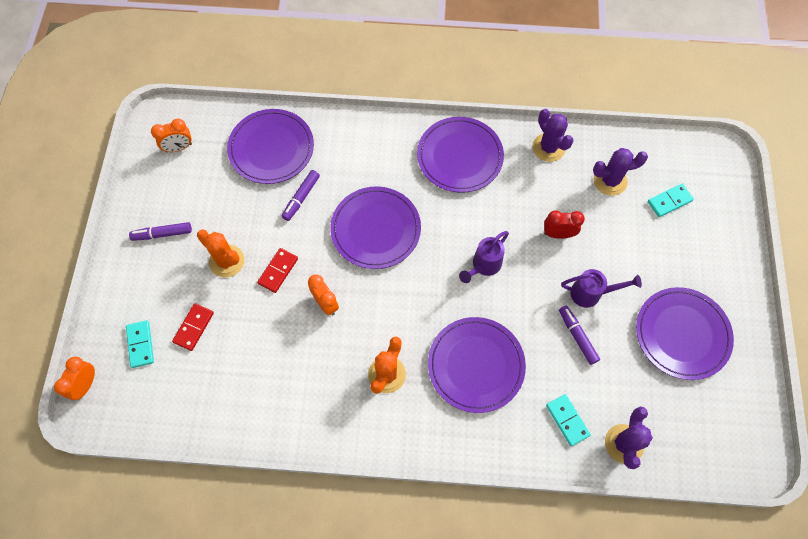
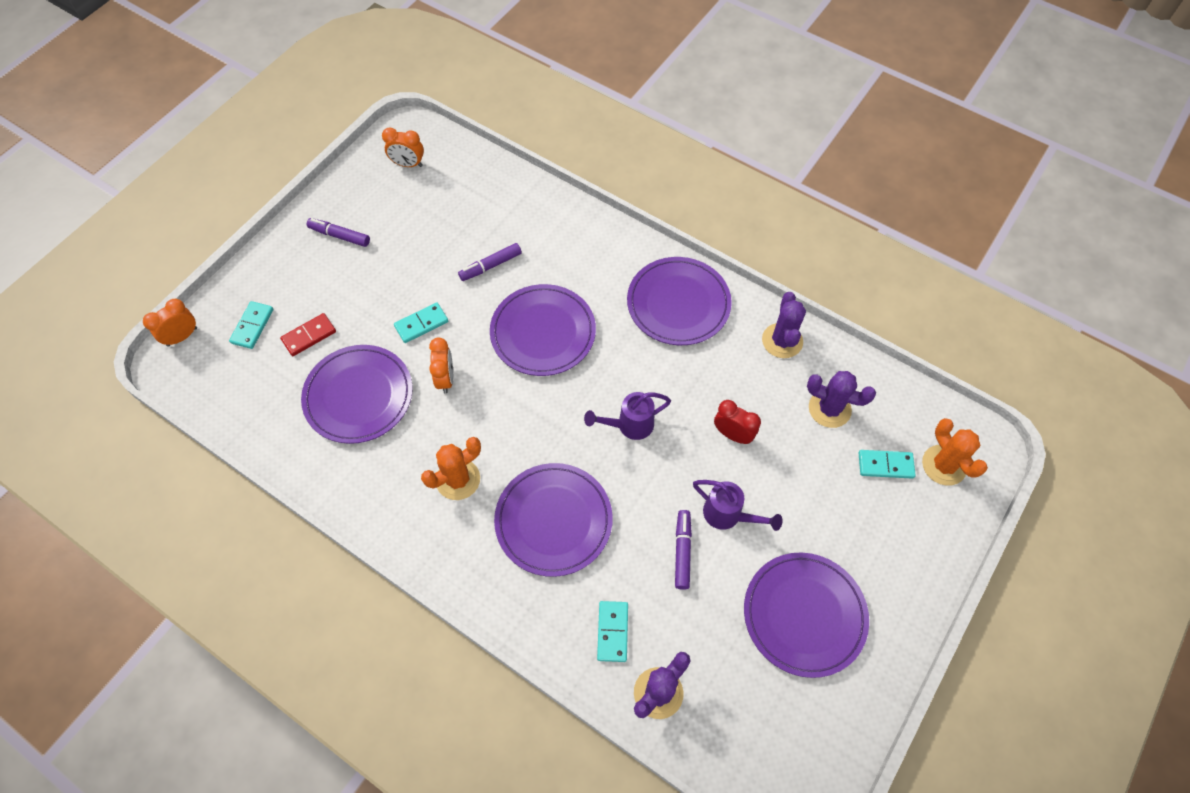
camera: 30 degrees right, 5 degrees down
(227, 261) = (380, 290): orange cactus -> orange cactus (944, 465)
(271, 148) = (493, 206): purple plate -> purple plate (358, 396)
(278, 271) = (421, 324): red domino -> turquoise domino

